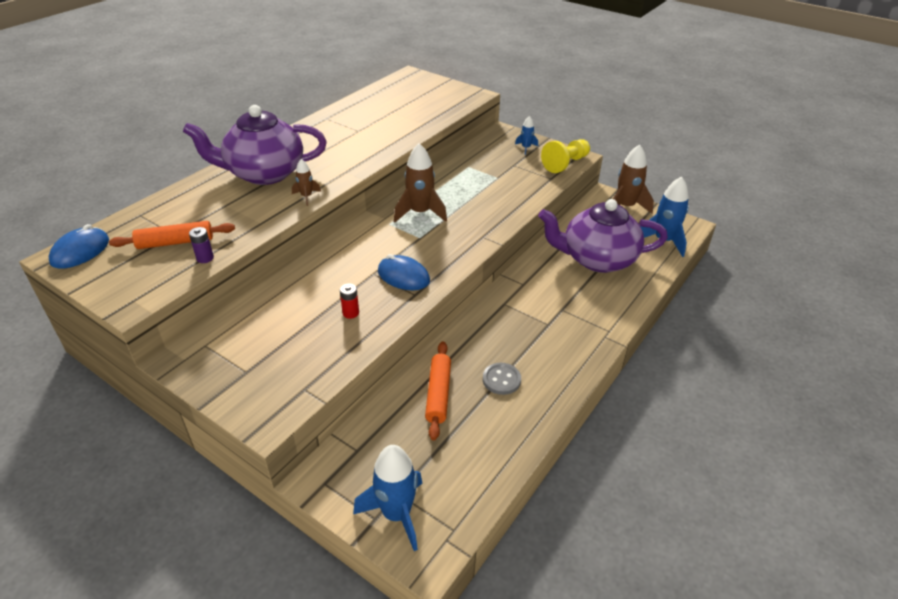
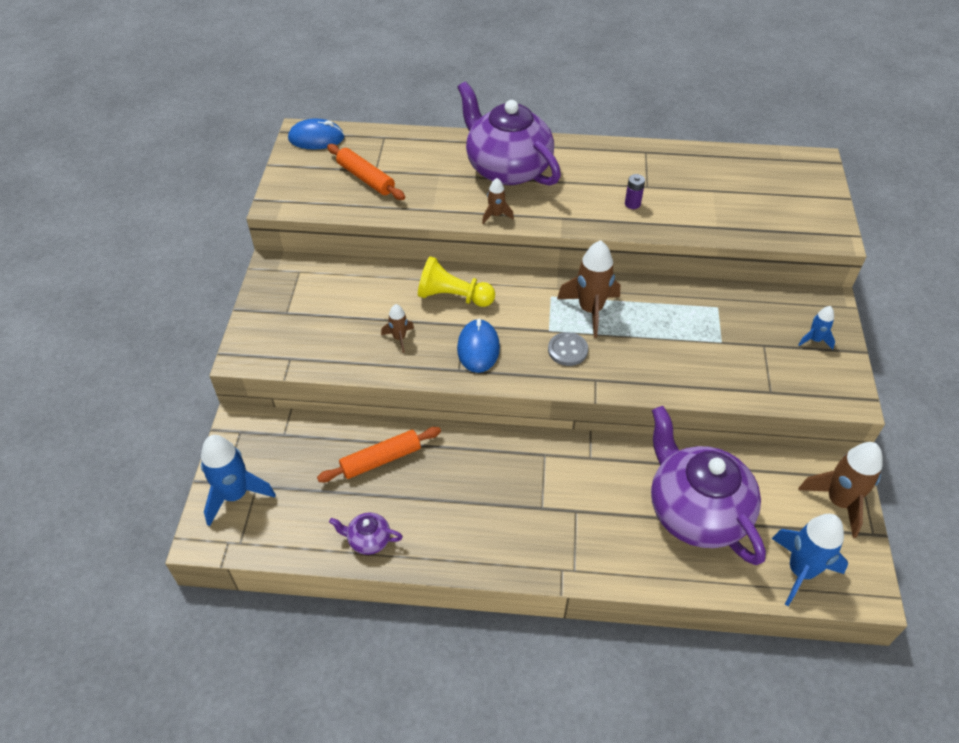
camera: 60 degrees right, 10 degrees up
(205, 258) = (359, 207): purple battery -> purple battery (632, 204)
(351, 313) = (399, 338): red battery -> brown rocket
(501, 380) = (431, 501): grey button -> grey button (567, 350)
(512, 433) = (368, 540): none -> purple teapot
(565, 164) = (819, 393): yellow pawn -> yellow pawn (453, 297)

